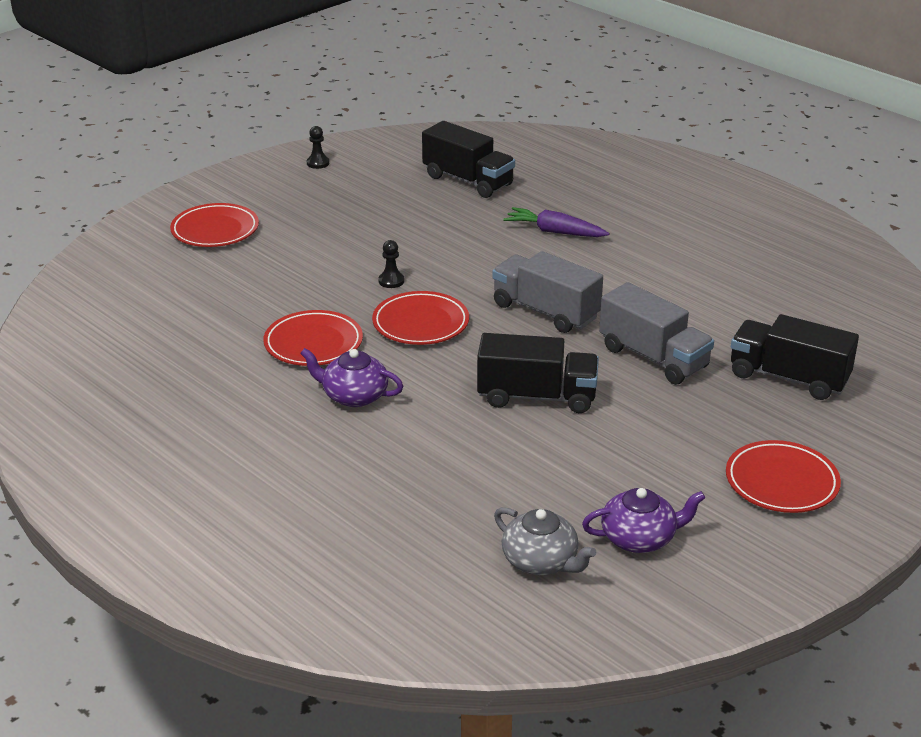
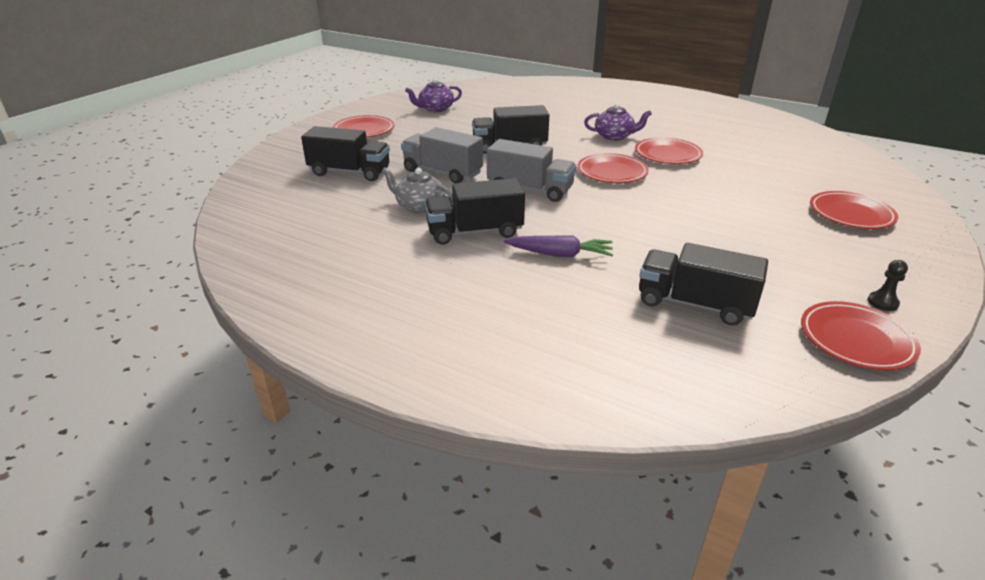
camera: 165 degrees right, 0 degrees up
(375, 147) = (856, 340): none -> red plate
(391, 281) = (661, 195): black pawn -> none
(541, 561) = (477, 100): grey teapot -> grey teapot (419, 206)
(632, 265) = (474, 232): none -> black truck

